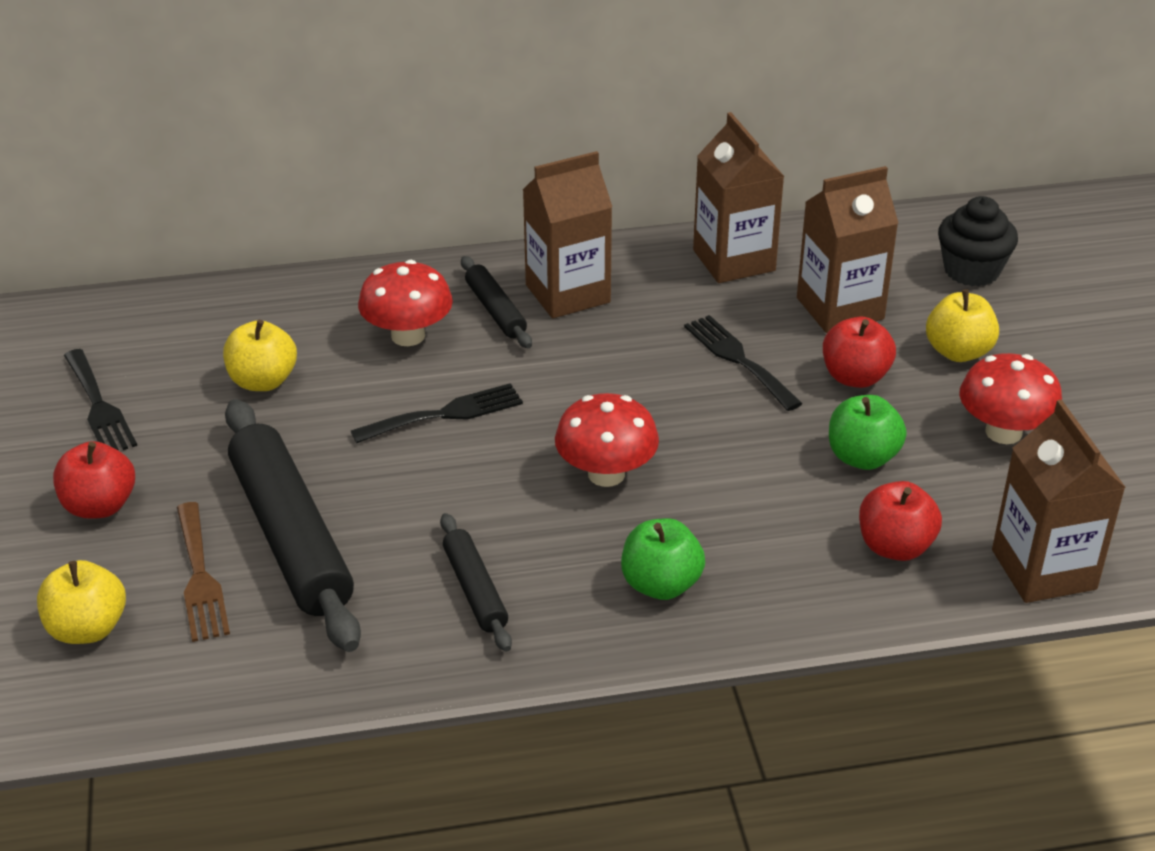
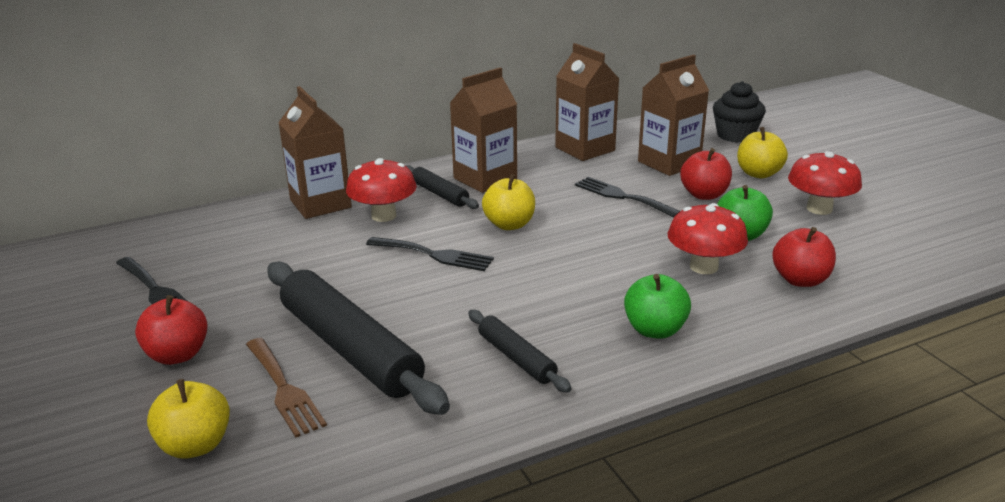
camera: 15 degrees left, 10 degrees down
(263, 381) = (285, 256): yellow apple -> yellow apple (509, 224)
(445, 414) = (434, 255): black fork -> black fork turned 60 degrees clockwise
(606, 474) = (572, 271): red mushroom -> red mushroom (703, 267)
(1043, 569) = (906, 276): brown carton -> brown carton (320, 204)

